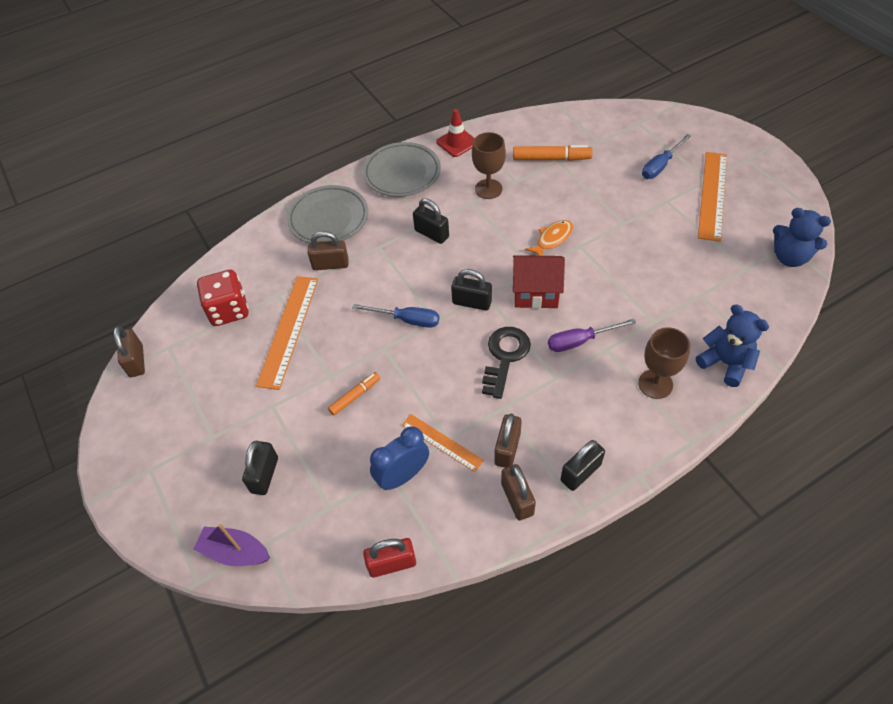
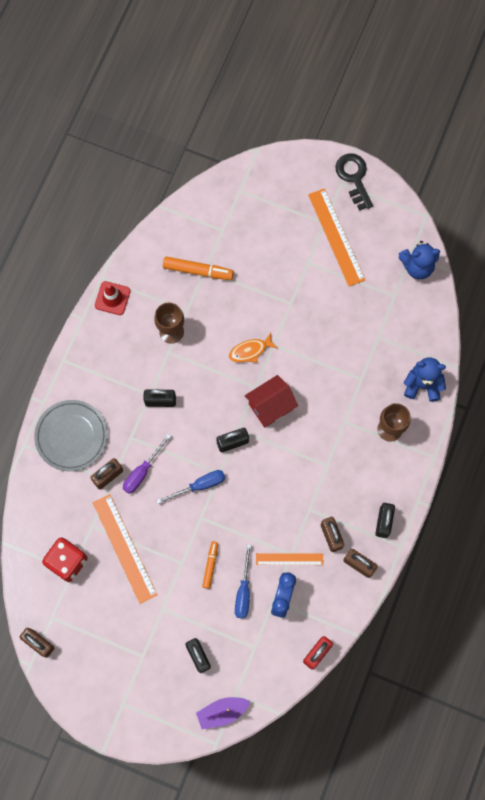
camera: 40 degrees left, 20 degrees up
(402, 173) = (93, 356): grey plate -> none
(505, 357) = (285, 471): black key -> black key (354, 178)
(551, 159) = (198, 271): orange marker -> orange marker turned 45 degrees clockwise
(552, 239) = (250, 351): orange fish -> orange fish turned 120 degrees counterclockwise
(580, 341) = (324, 427): purple screwdriver -> purple screwdriver (142, 471)
(660, 166) = (283, 229): blue screwdriver -> blue screwdriver (243, 591)

